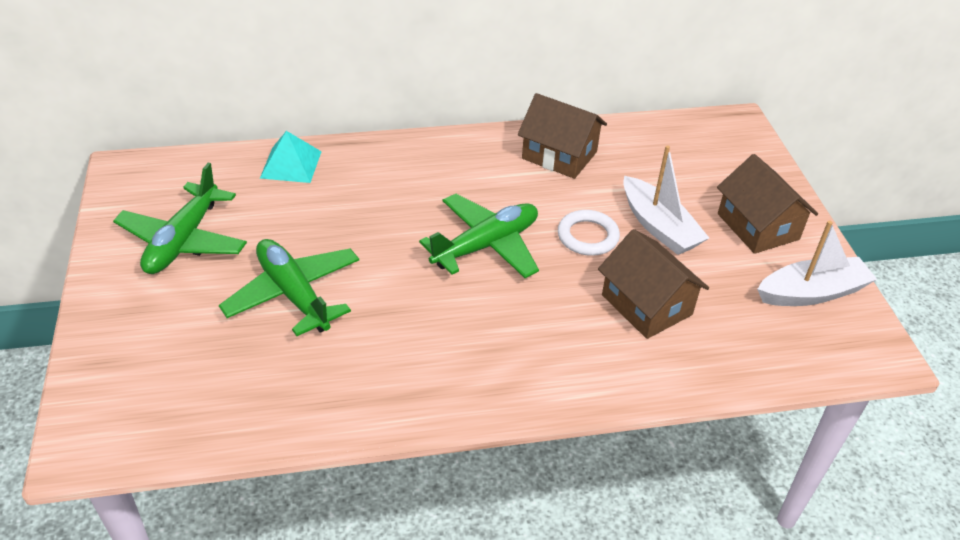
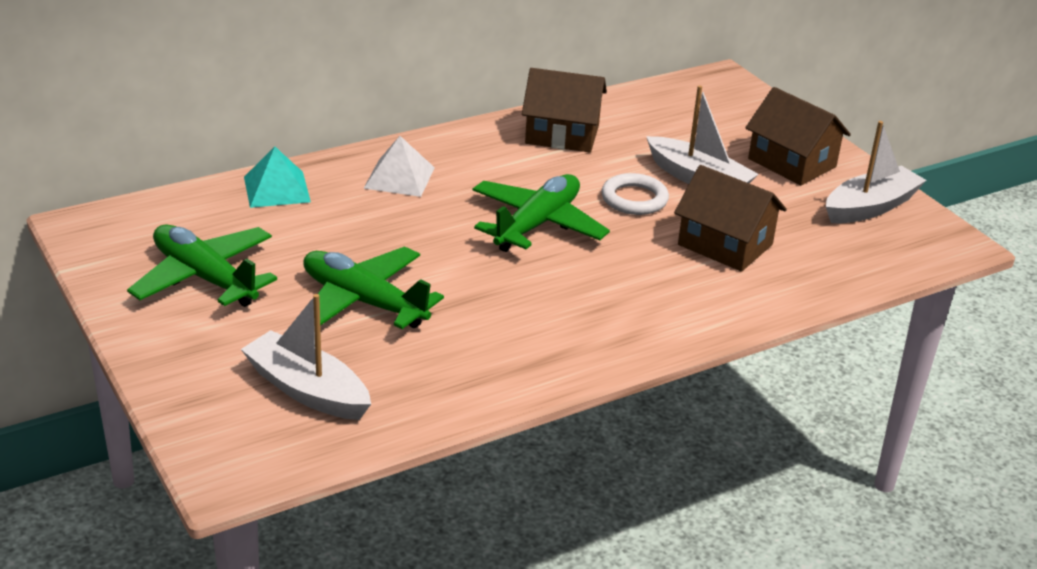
camera: 20 degrees left, 10 degrees down
(183, 240) = (204, 278): green plane -> green plane turned 135 degrees clockwise
(195, 376) = (307, 390): none -> white boat
(396, 173) = (399, 177): none -> white pyramid

